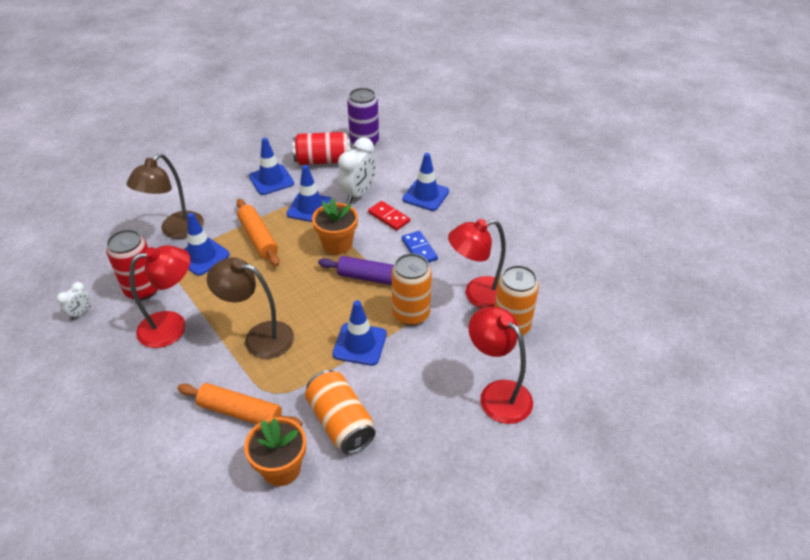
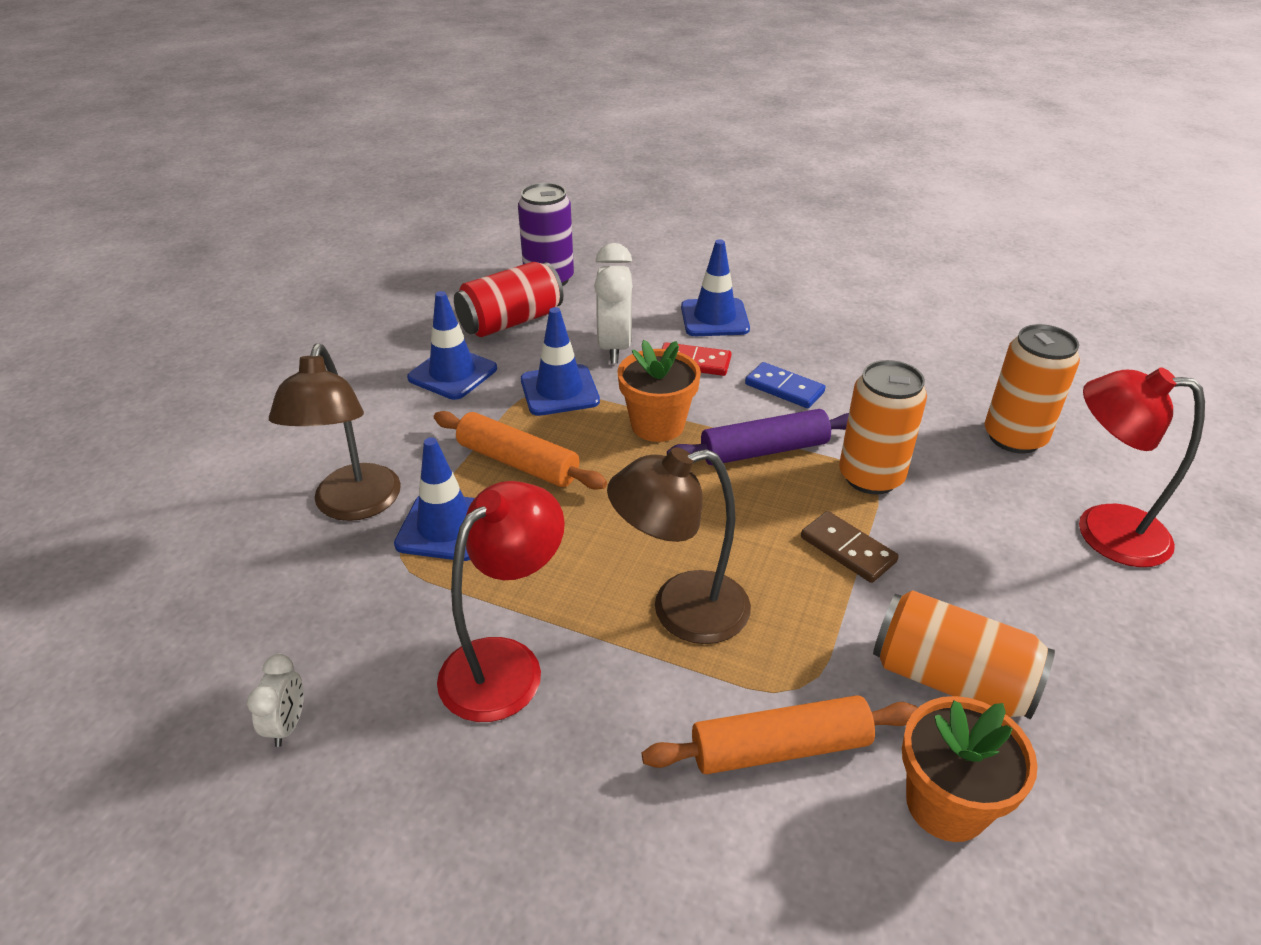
camera: 30 degrees left, 5 degrees down
(143, 289) = (383, 627): red can -> none
(360, 344) = (847, 550): blue traffic cone -> brown domino
(478, 295) = (928, 416): red lamp -> none

